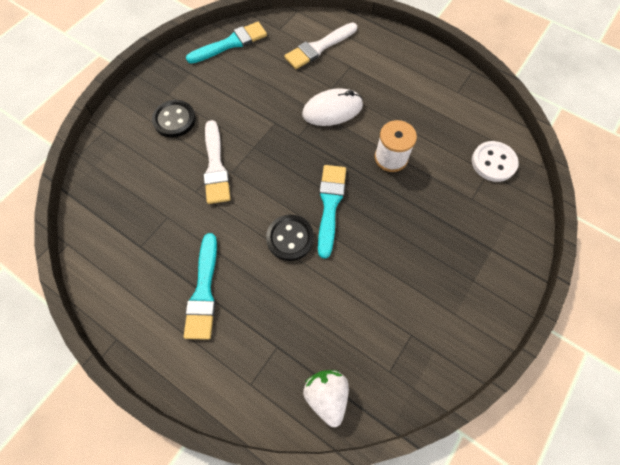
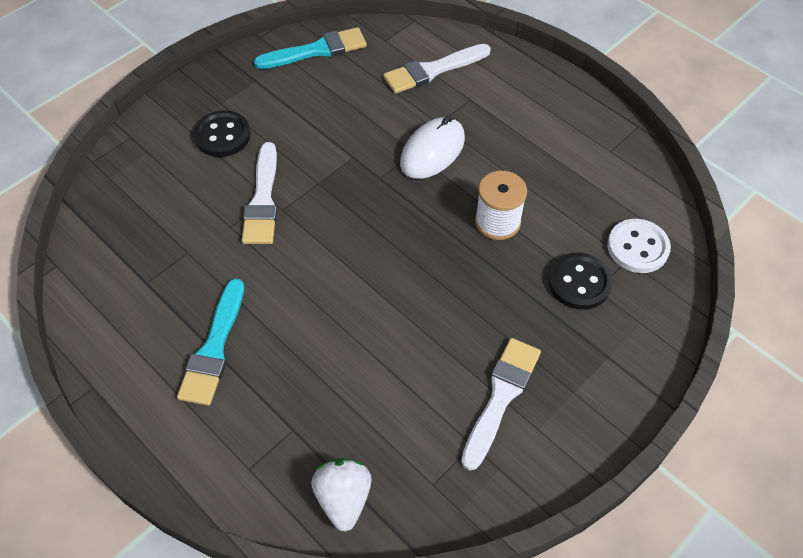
camera: 10 degrees right, 10 degrees down
(290, 238) = (339, 301): black button -> black button (579, 282)
(330, 205) = (402, 268): turquoise brush -> none
(332, 110) = (432, 151): white mouse -> white mouse turned 45 degrees counterclockwise
(423, 294) = (501, 397): none -> white brush

